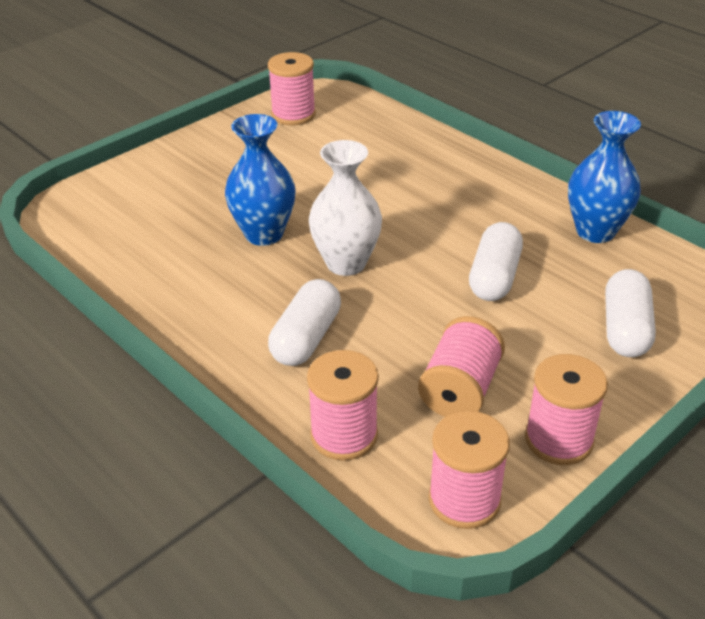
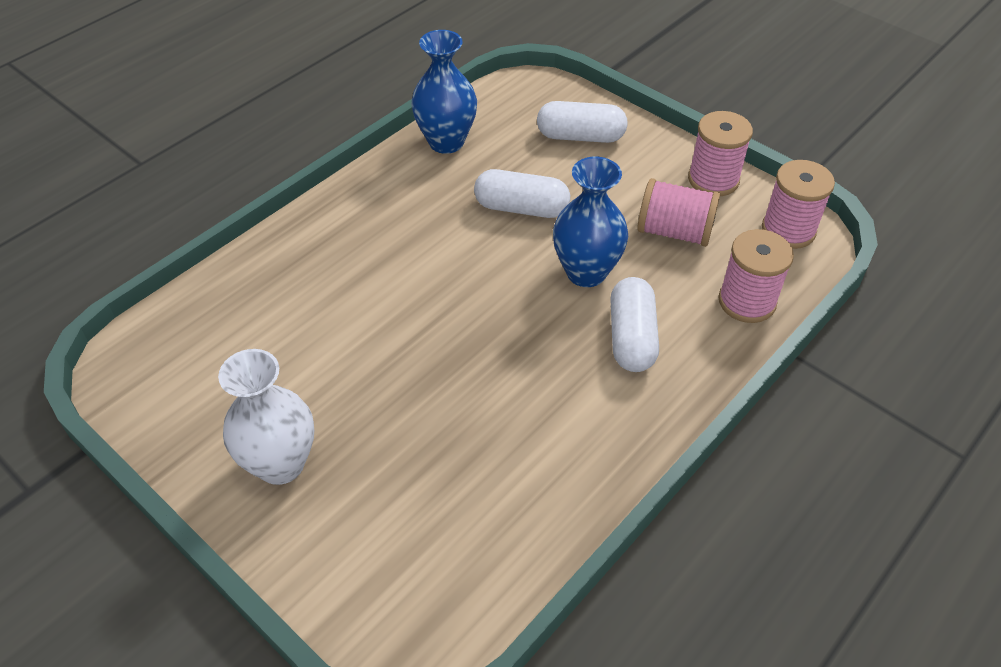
camera: 95 degrees left, 10 degrees up
(264, 234) = (462, 392): blue vase -> blue vase (586, 272)
(293, 115) = (179, 393): pink spool -> none
(306, 338) = (631, 337): white capsule -> white capsule turned 75 degrees clockwise
(346, 263) = (510, 315): white vase -> white vase (281, 464)

